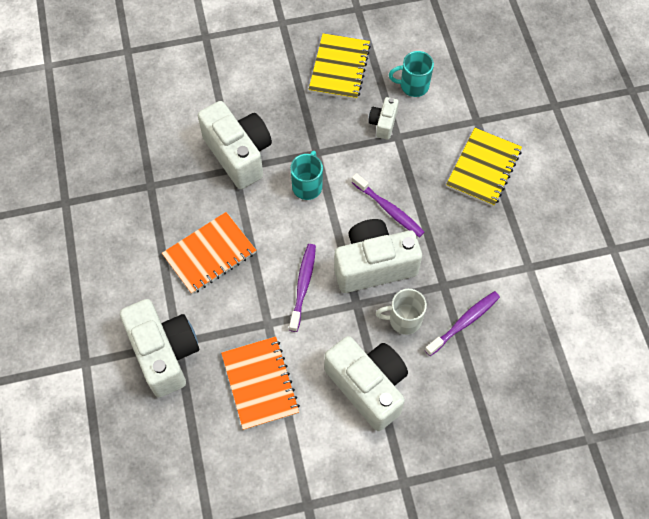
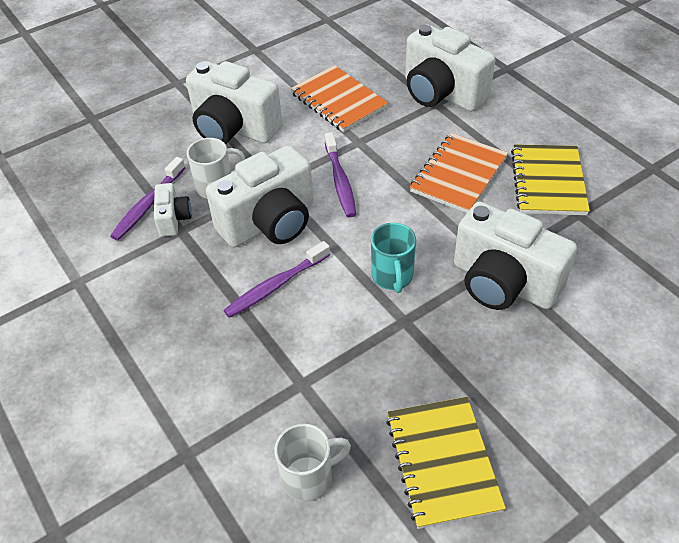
camera: 160 degrees right, 15 degrees down
(383, 123) = (331, 395): white camera -> white camera (173, 219)
(388, 209) = (276, 285): purple toothbrush -> purple toothbrush turned 60 degrees counterclockwise
(413, 86) = (309, 477): turquoise mug -> white mug
(483, 168) = (160, 382): yellow notebook -> yellow notebook (548, 182)

